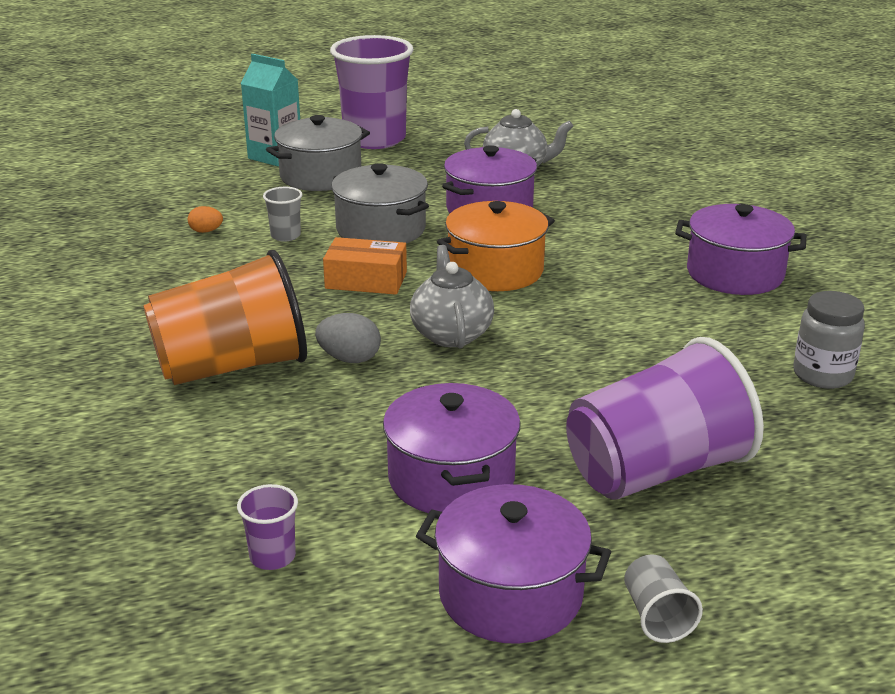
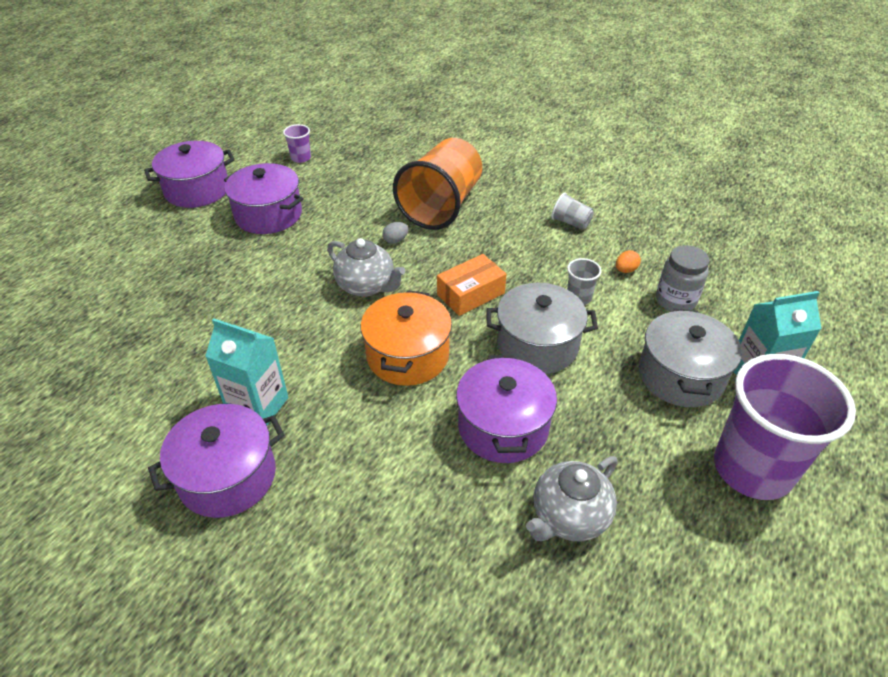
camera: 135 degrees right, 15 degrees up
(349, 359) = (395, 240): grey egg -> grey egg, size x0.65
(656, 471) = (174, 268): purple cup -> none
(657, 616) = (132, 211): grey cup -> grey cup (571, 222)
(670, 299) = (258, 406): none -> turquoise carton
(822, 375) = (104, 393): grey jar -> grey jar (675, 300)

